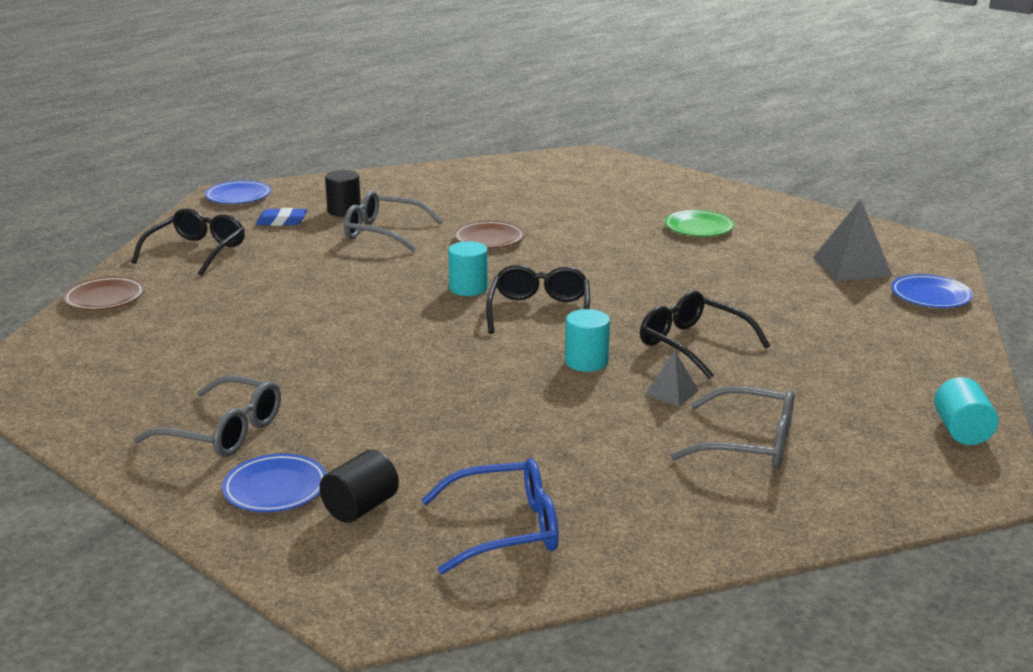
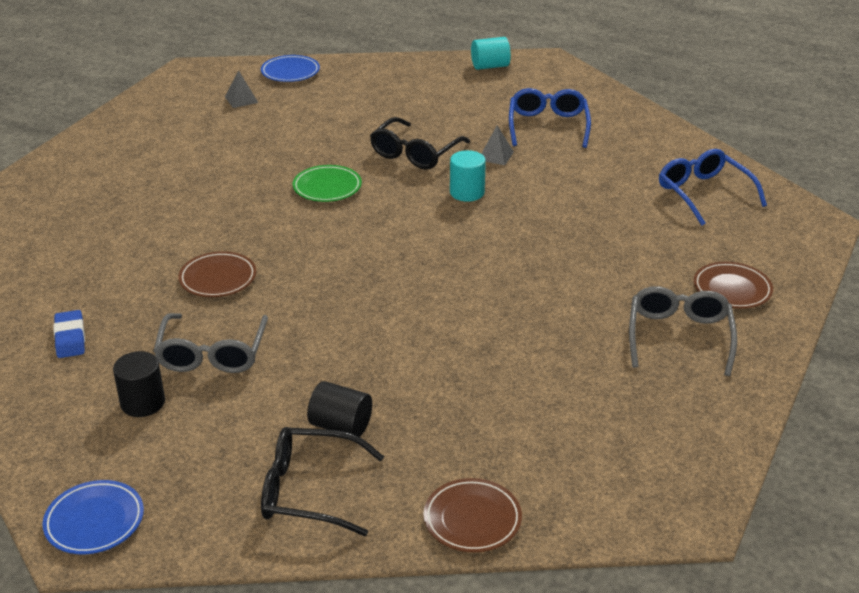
camera: 105 degrees left, 10 degrees up
(275, 488) = (732, 289): blue plate -> brown plate
(281, 221) = (190, 447): blue eraser -> blue eraser (70, 338)
(361, 507) = (724, 249): black cylinder -> black cylinder (341, 426)
(468, 288) = (348, 269): turquoise cylinder -> none
(539, 311) = (384, 225): black glasses -> none
(698, 228) = (164, 168): green plate -> green plate (327, 187)
(749, 444) = (548, 126): grey glasses -> blue glasses
(852, 267) = (241, 99): grey pyramid -> grey pyramid, size x0.54

